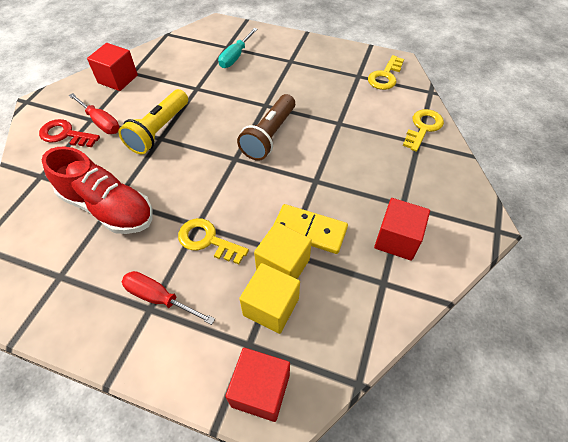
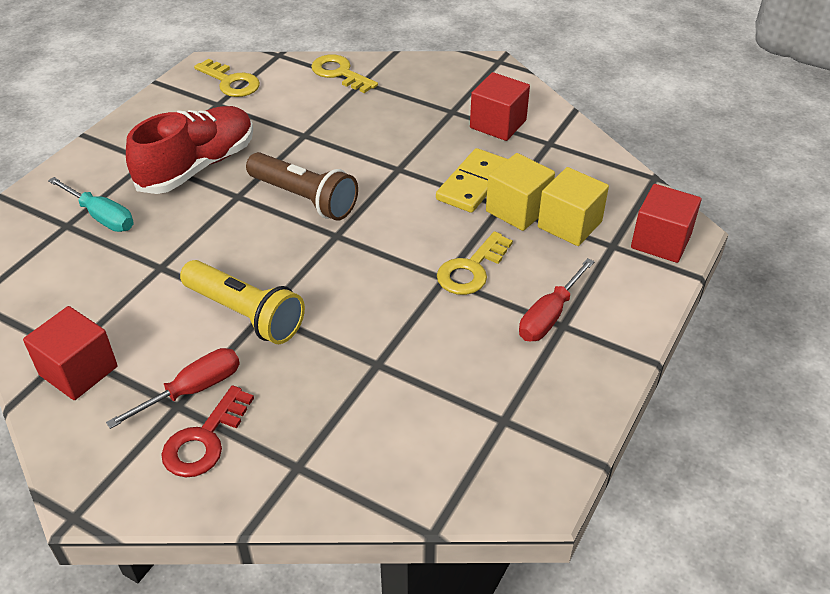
camera: 80 degrees left, 10 degrees down
(108, 208) = (392, 371): red shoe -> red shoe (197, 166)

